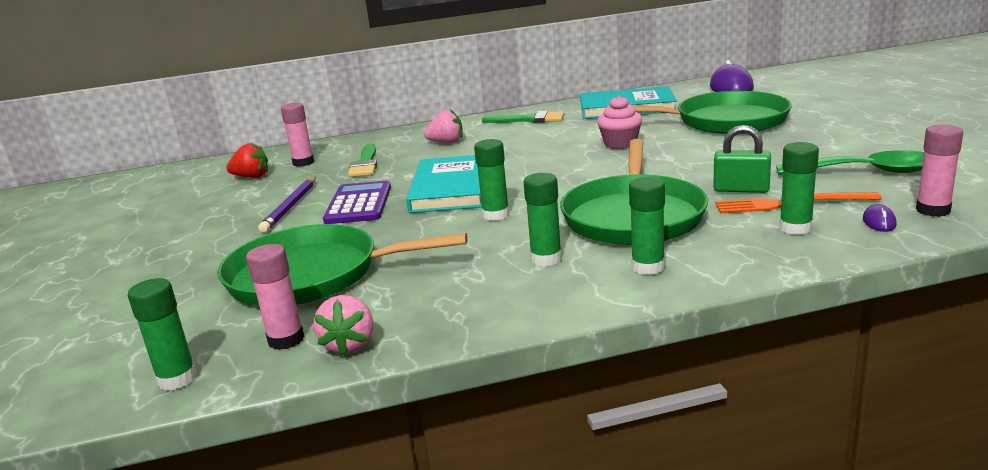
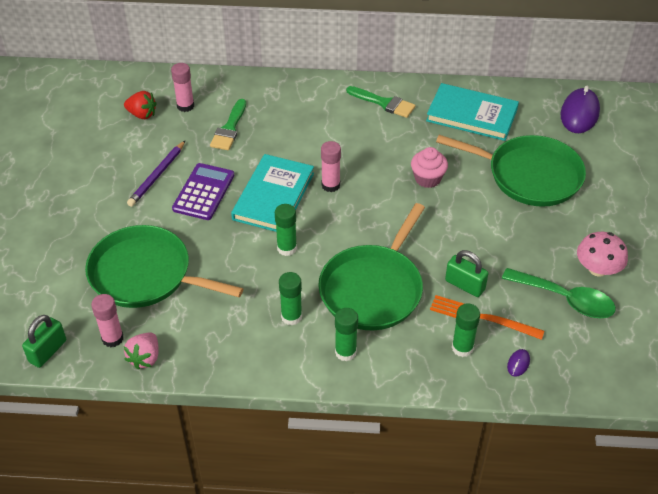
camera: 15 degrees right, 25 degrees up
(177, 379) = (48, 351): green glue stick -> green padlock
(446, 142) = (303, 117): pink strawberry -> none
(872, 149) = (597, 269): none -> pink mushroom
(933, 210) = (563, 365): pink glue stick -> pink glue stick (330, 185)

